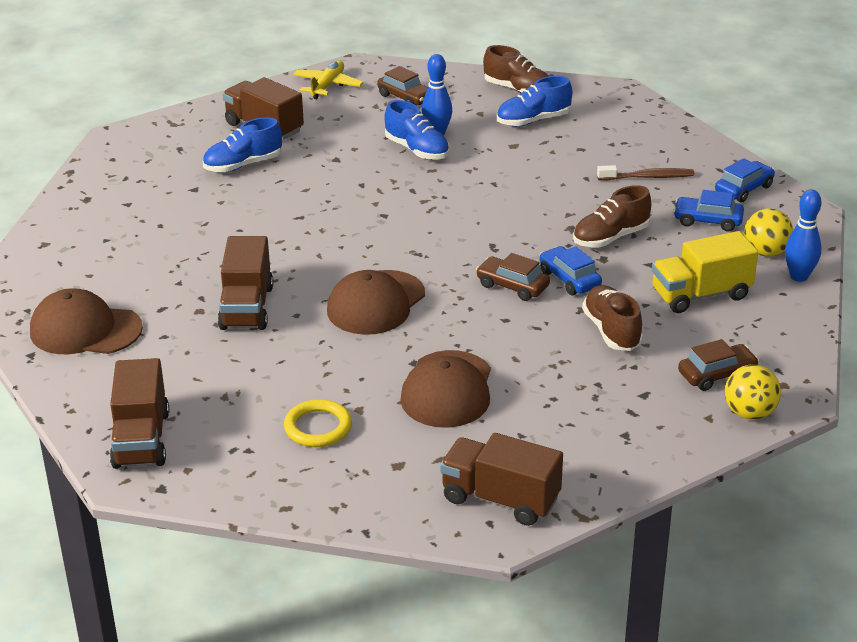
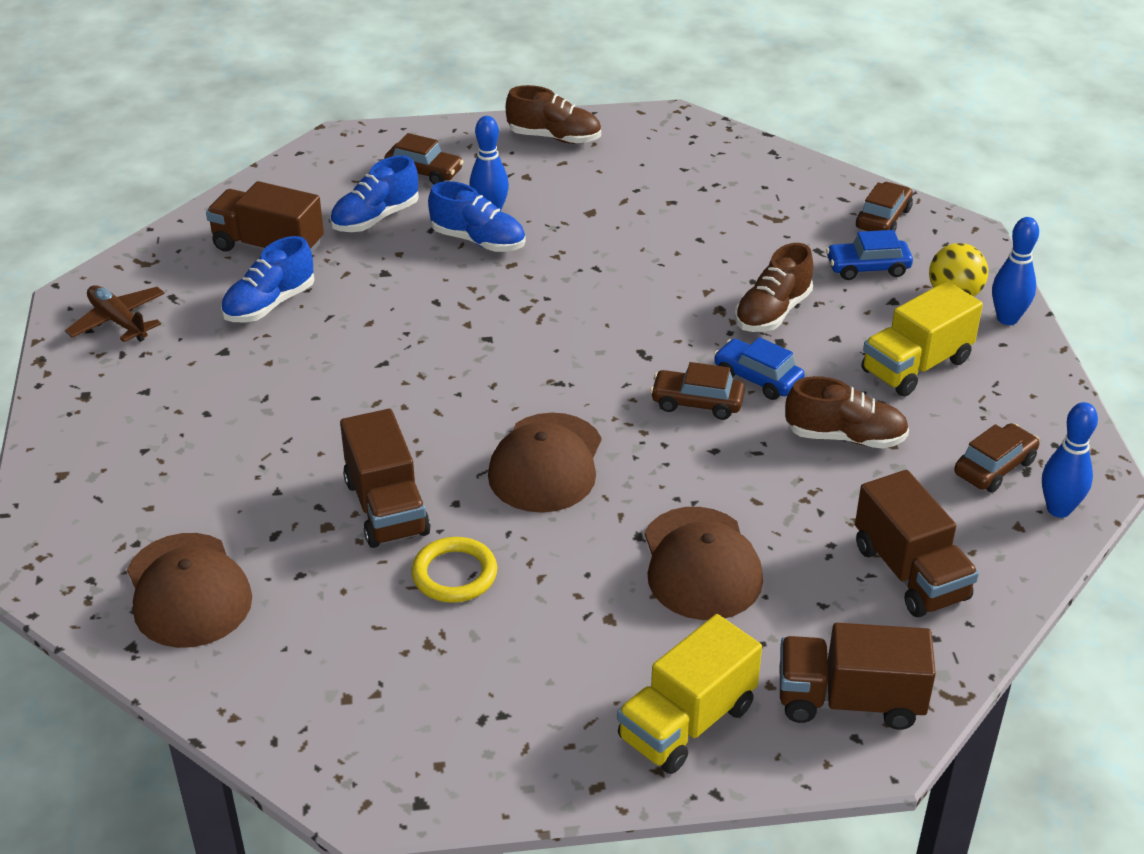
camera: 20 degrees left, 5 degrees up
(85, 330) = (188, 591): brown cap -> brown cap turned 105 degrees counterclockwise
(134, 157) = (118, 321): none -> brown plane
(141, 439) = (353, 736): brown truck -> brown truck (910, 573)
(318, 427) = (572, 658): yellow ring -> yellow ring (454, 574)
(327, 86) = (317, 173): yellow plane -> none
(373, 485) = (687, 722): none -> yellow truck
(533, 121) = (595, 175): blue shoe -> blue shoe (375, 218)
(611, 331) = (845, 437): brown shoe -> brown shoe turned 135 degrees clockwise
(648, 177) = (769, 224): brown toothbrush -> none
(744, 189) = (883, 219): blue car -> brown car
(749, 413) = (1058, 509): yellow ball -> blue bowling pin

